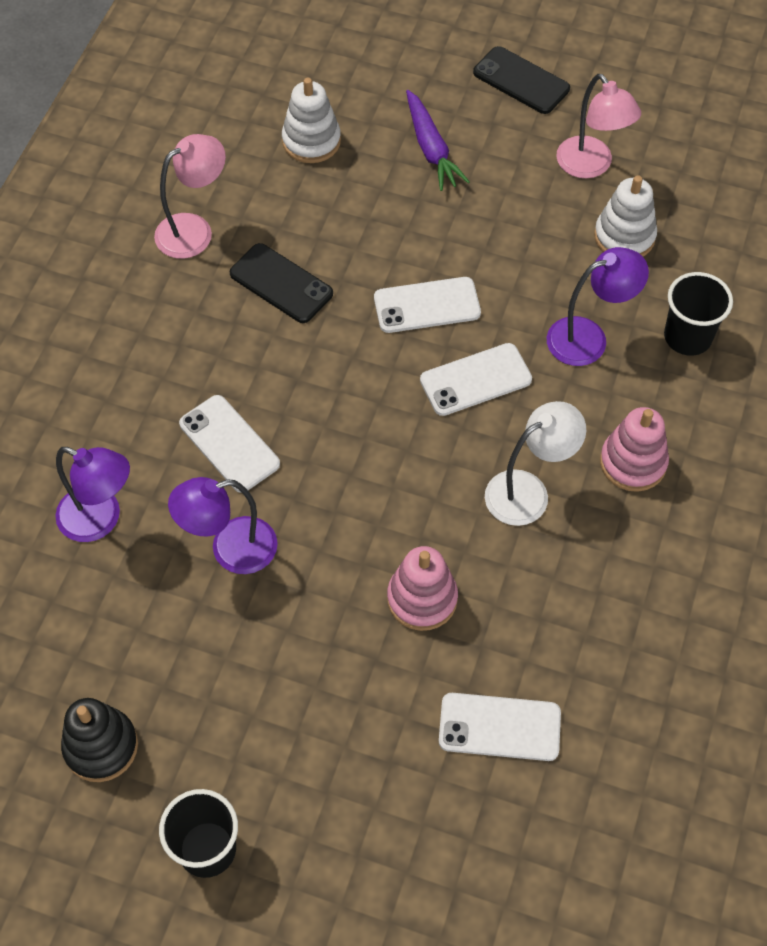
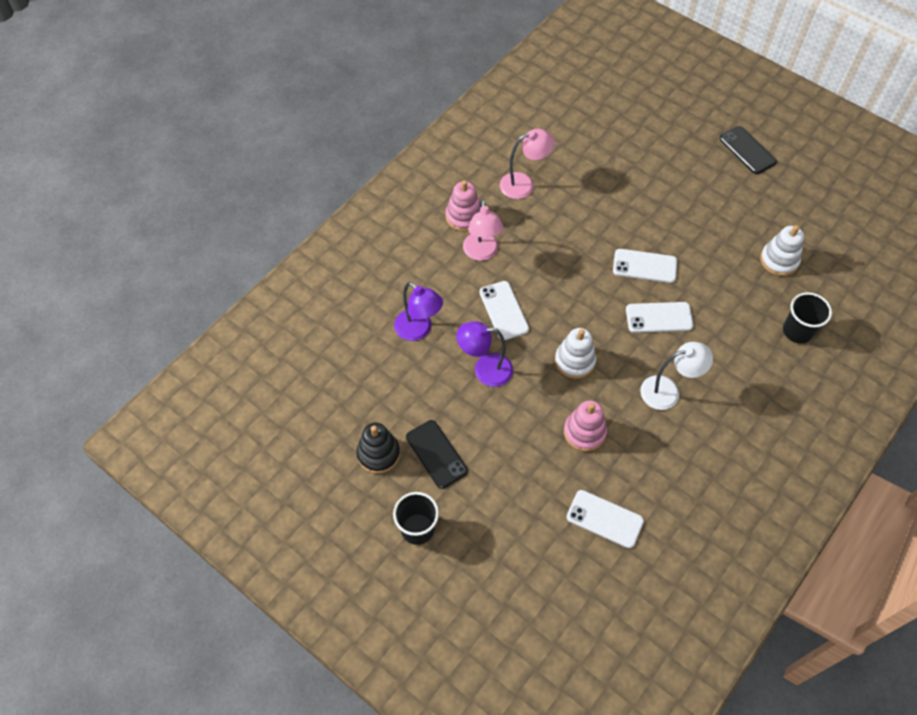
camera: 20 degrees right, 0 degrees up
(281, 284) = (563, 229): black phone -> black phone (436, 454)
(311, 141) = (609, 152): white stacking toy -> white stacking toy (574, 361)
(431, 148) = (678, 175): purple carrot -> none
(588, 337) = (736, 313): purple lamp -> none
(591, 166) = (773, 213): pink lamp -> pink lamp (482, 253)
(633, 462) = (737, 394): pink stacking toy -> pink stacking toy (464, 216)

